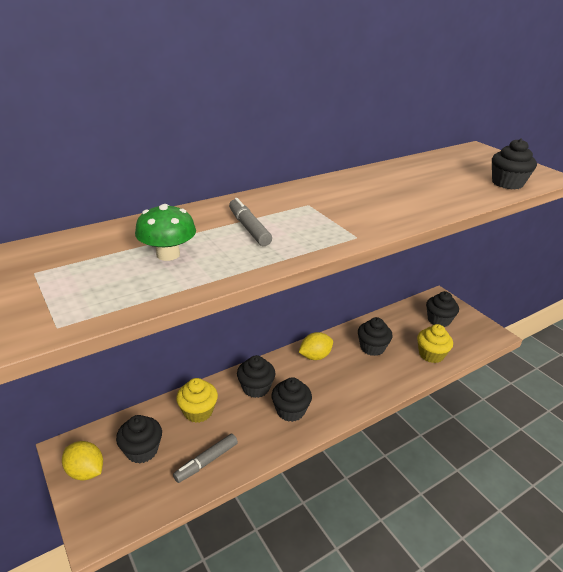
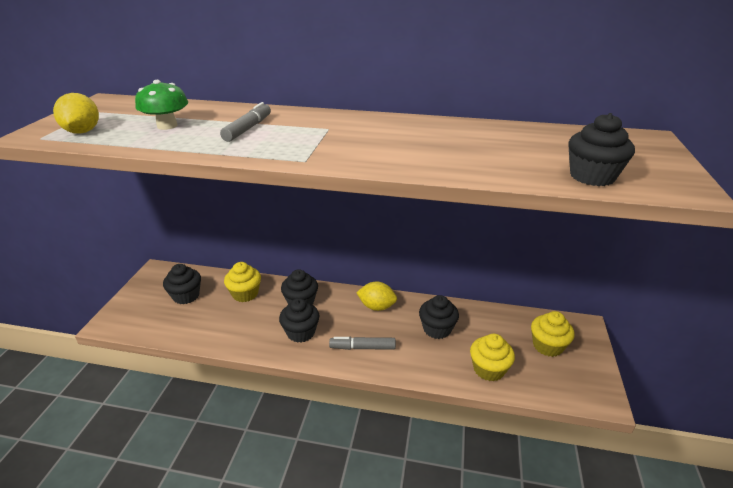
camera: 45 degrees right, 0 degrees up
(86, 471) = (147, 288): yellow lemon -> yellow lemon (82, 132)
(206, 461) = (206, 327): grey marker -> grey marker (362, 347)
(439, 320) = (547, 346): black cupcake -> yellow cupcake

